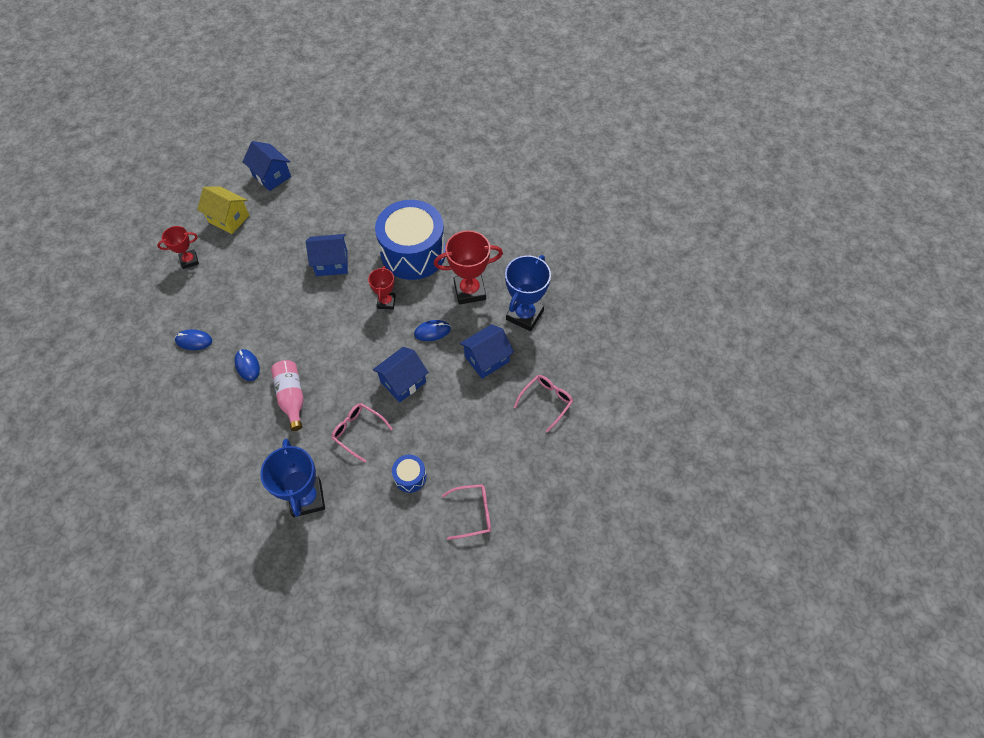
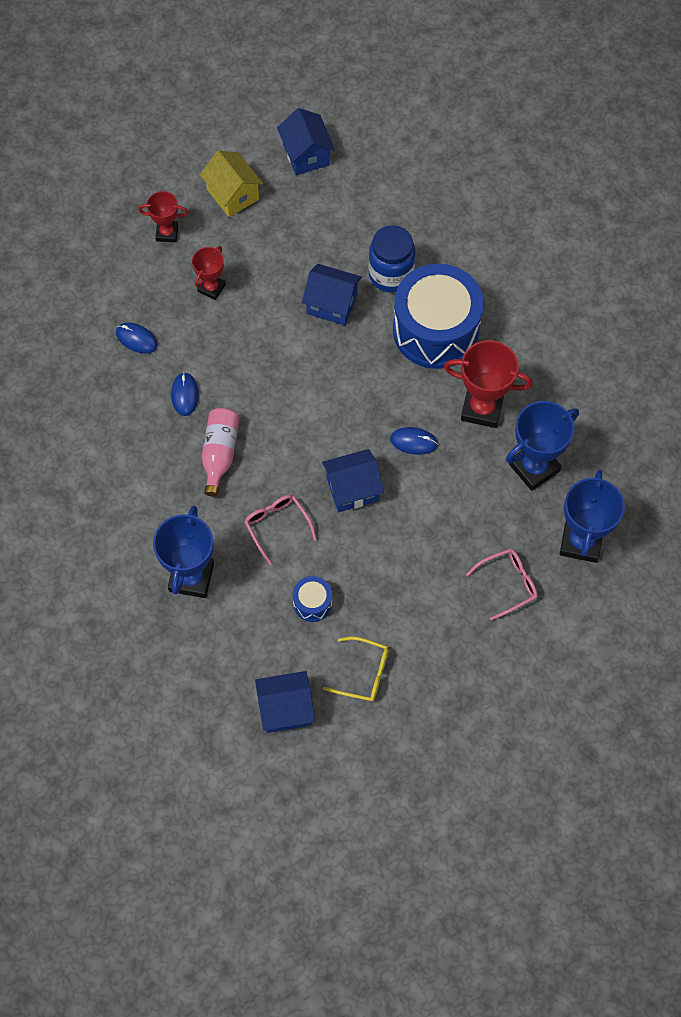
camera: 25 degrees right, 5 degrees up
(365, 229) = (391, 274): none -> blue jar
(386, 302) = (375, 382): red trophy -> red trophy (211, 288)
(473, 513) = (364, 673): pink glasses -> yellow glasses
(487, 359) = (462, 503): blue house -> blue house (286, 709)
(582, 351) = (581, 542): none -> blue trophy

